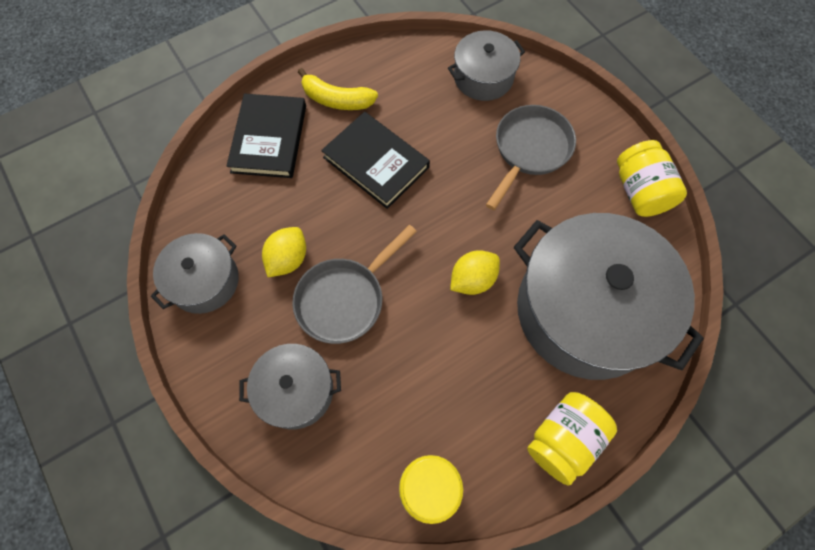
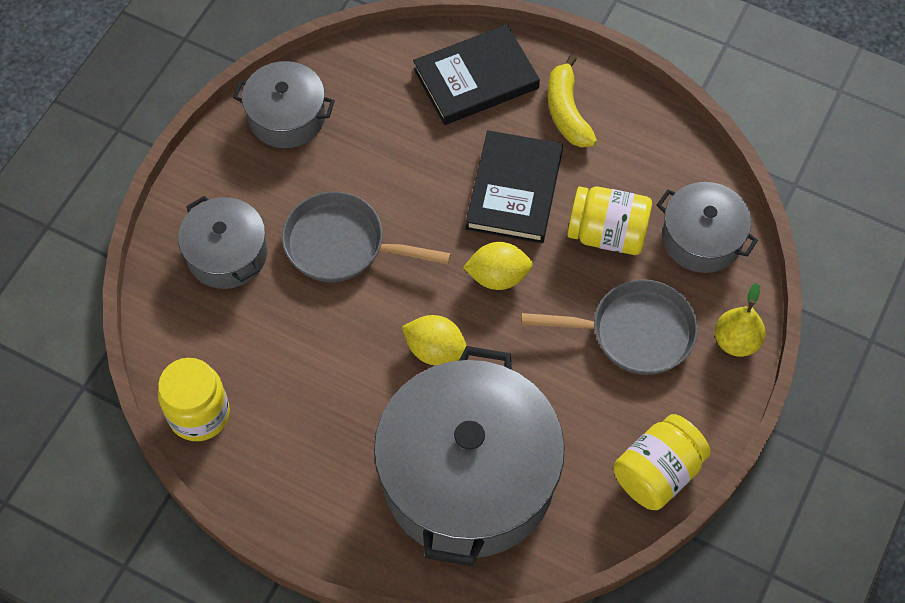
camera: 60 degrees right, 5 degrees down
(288, 259) = (352, 173): yellow lemon -> yellow lemon (498, 276)
(563, 440) = (313, 514): yellow jar -> yellow jar (607, 234)
(568, 99) = (736, 341): none -> yellow pear

